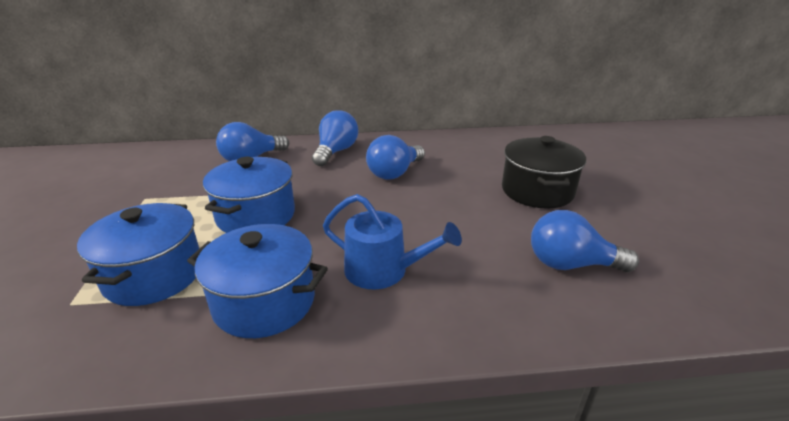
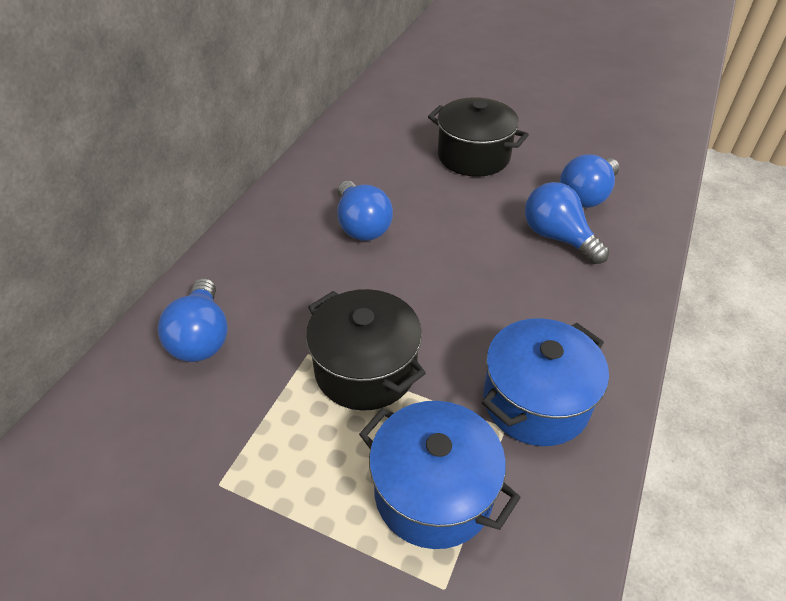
camera: 60 degrees left, 15 degrees up
(256, 215) = (365, 369): blue pot -> black pot
(336, 152) = (262, 251): blue light bulb -> blue light bulb (557, 237)
(383, 270) = (534, 302): blue watering can -> none

